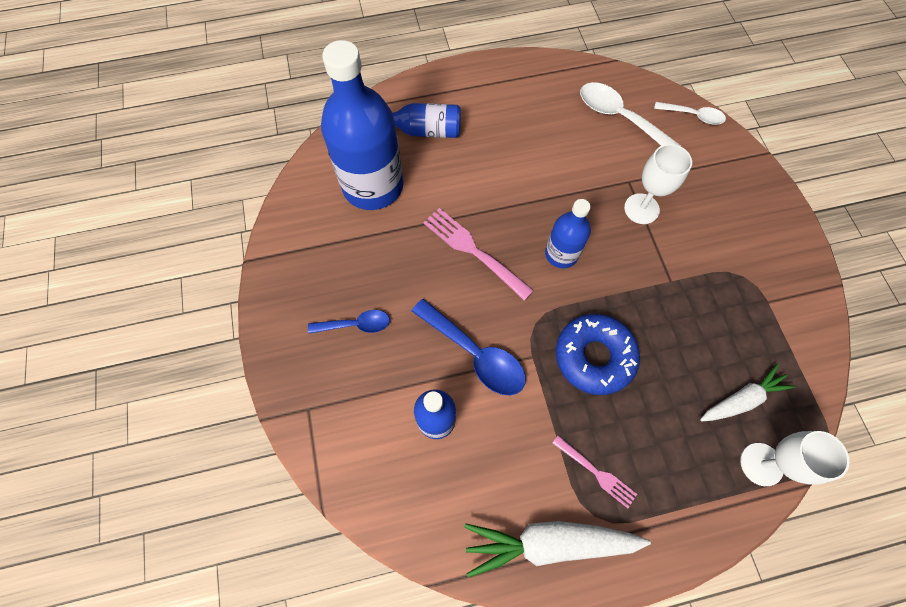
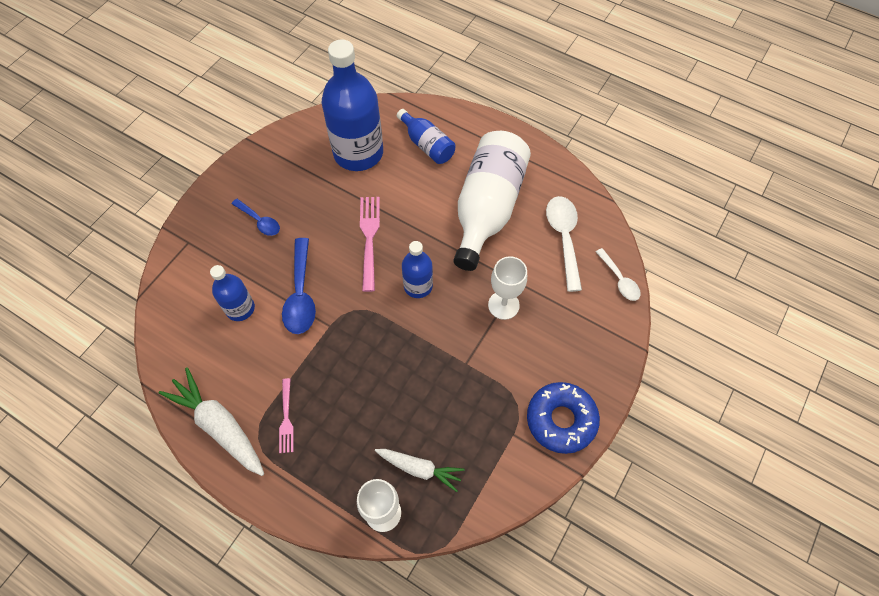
camera: 45 degrees right, 5 degrees down
(537, 142) = (487, 208): none -> white bottle
(594, 357) = (363, 359): blue donut -> blue donut (561, 420)

